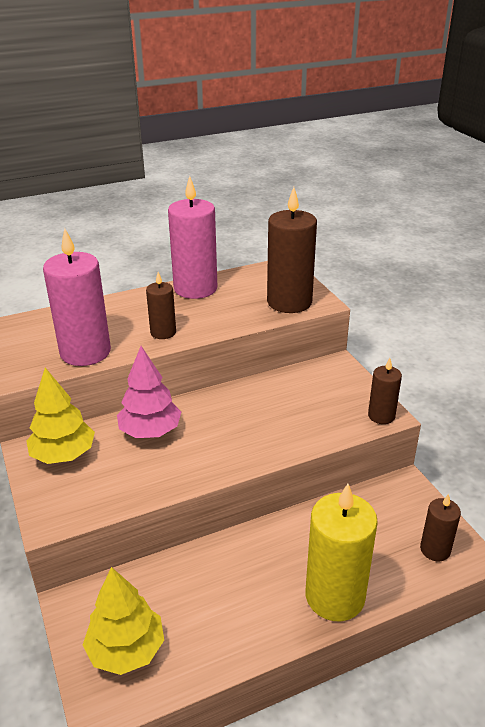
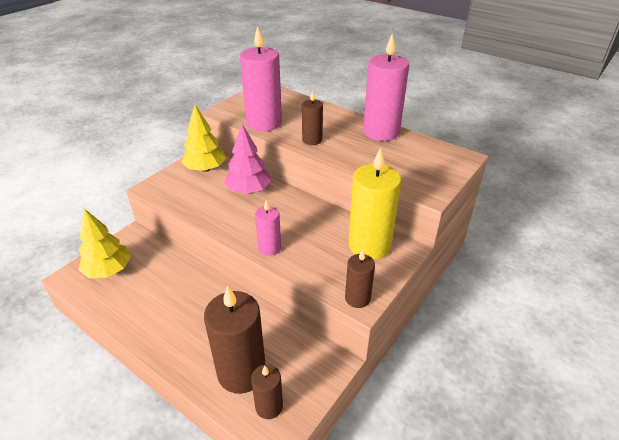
camera: 60 degrees right, 5 degrees up
(268, 448) = (269, 248): none -> pink candle
(289, 302) = (412, 178): brown candle -> brown candle (241, 372)
(335, 596) = (189, 354): yellow candle -> yellow candle (369, 245)

